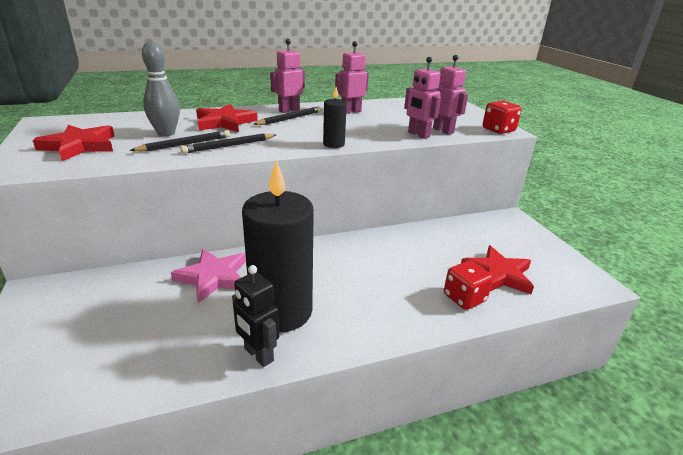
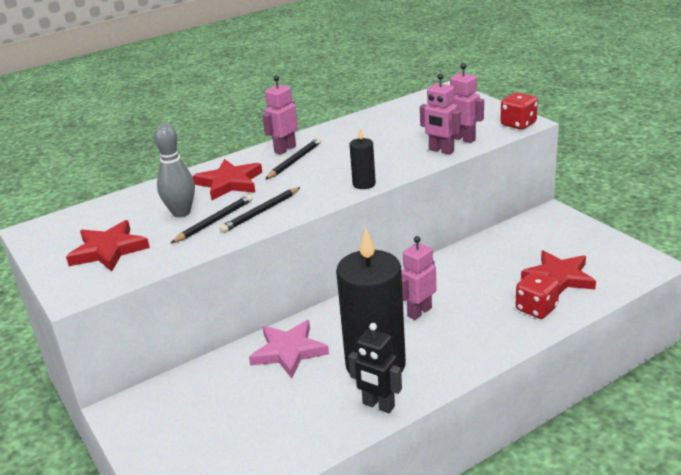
camera: 10 degrees left, 0 degrees up
(350, 111) = (352, 135): pink robot -> pink robot (419, 312)

